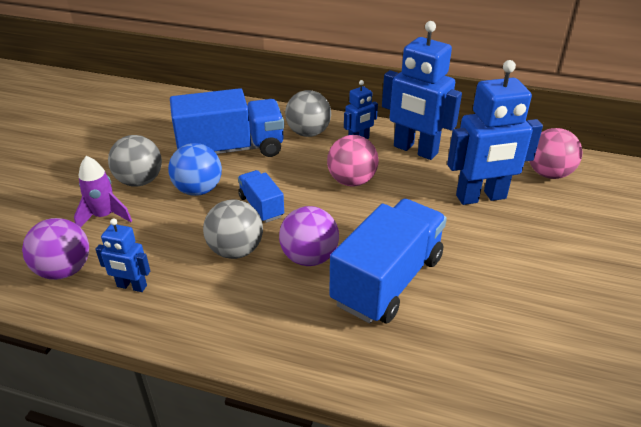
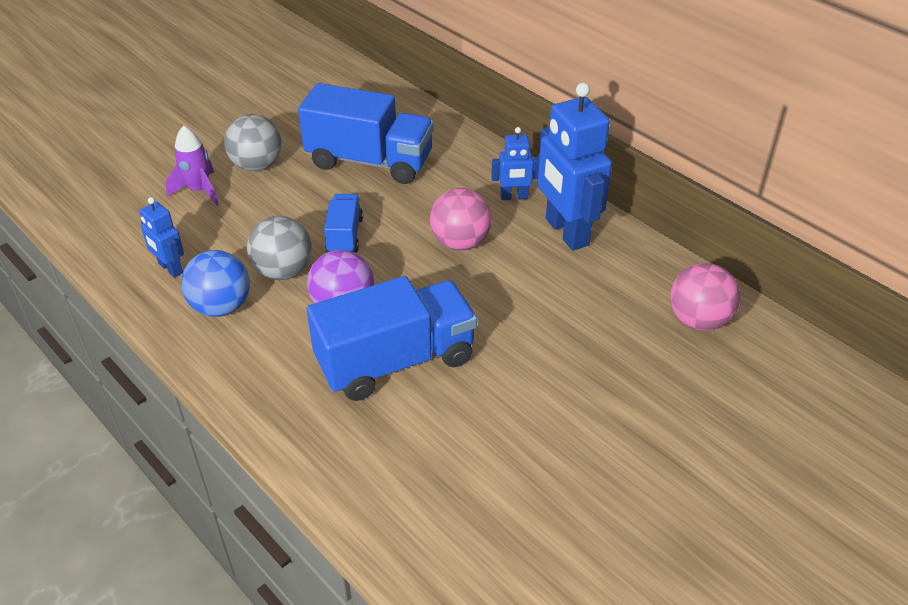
camera: 30 degrees right, 5 degrees up
(64, 270) = (130, 231): purple ball -> none
(198, 190) = (302, 195): blue ball -> blue ball (221, 307)
(308, 133) = (466, 169): grey ball -> none
(481, 197) = (585, 316): blue robot -> none

